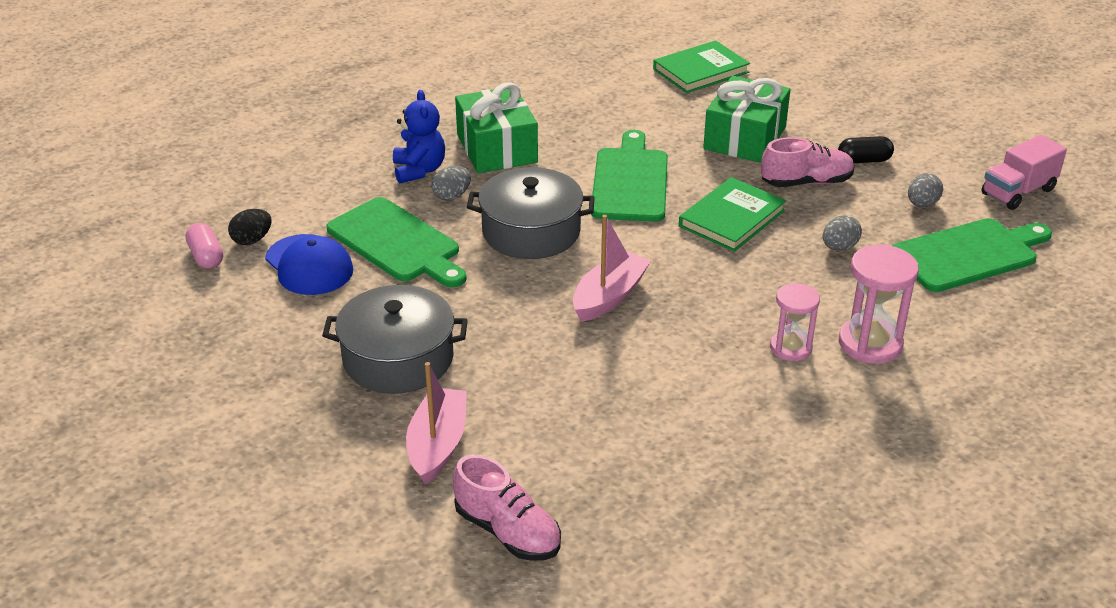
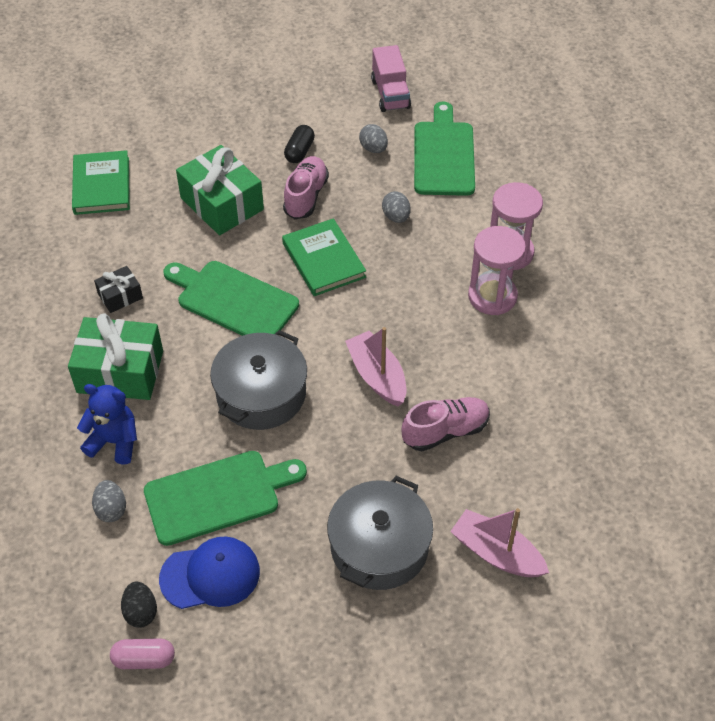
camera: 65 degrees left, 15 degrees up
(452, 196) = (172, 431): grey egg -> grey egg (111, 509)
(507, 531) = (606, 540): pink shoe -> pink shoe (445, 431)
(581, 121) = (120, 296): none -> black gift
(790, 348) = (492, 296): pink hourglass -> pink hourglass, size x1.52

